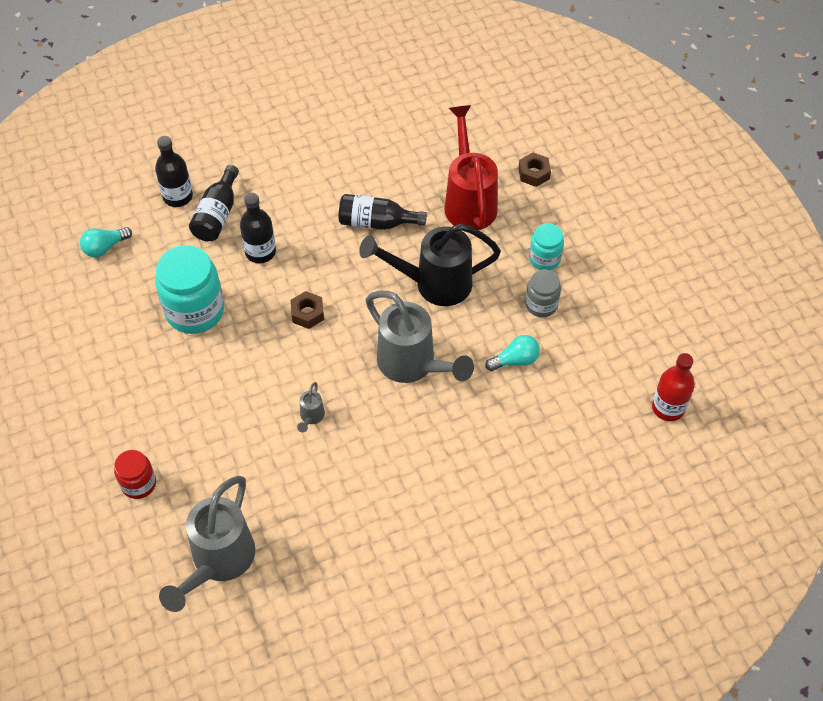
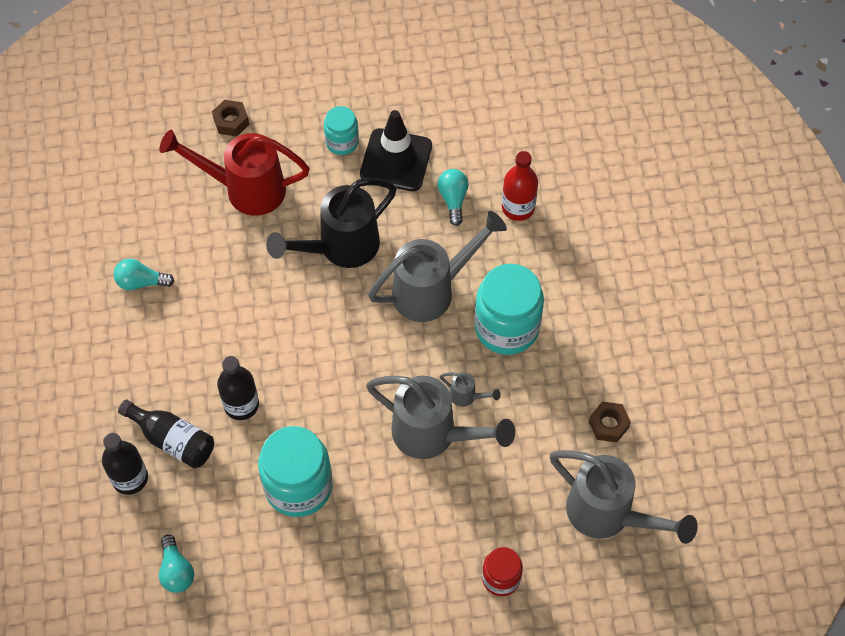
camera: 75 degrees left, 5 degrees up
(266, 400) = (434, 435): none -> grey watering can
(307, 313) = (338, 374): brown nut -> brown nut (608, 425)
(355, 155) = (141, 282): none -> turquoise light bulb
(376, 222) = (242, 282): black bottle -> none
(391, 434) = (507, 327): none -> turquoise jar
(433, 284) = (339, 248): black watering can -> black watering can turned 45 degrees clockwise
(541, 305) = (396, 160): grey jar -> black traffic cone
(668, 408) = (540, 92): red bottle -> red bottle (518, 207)

